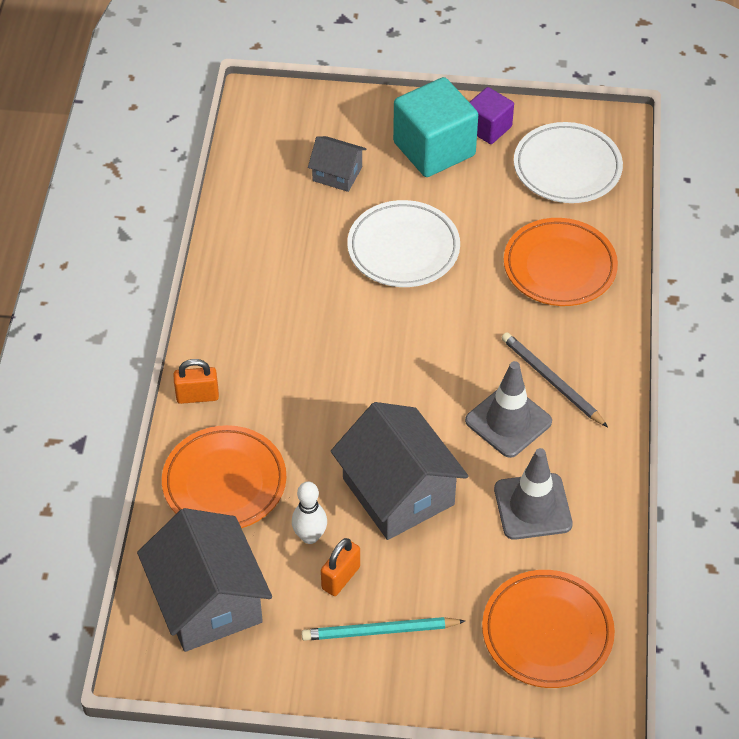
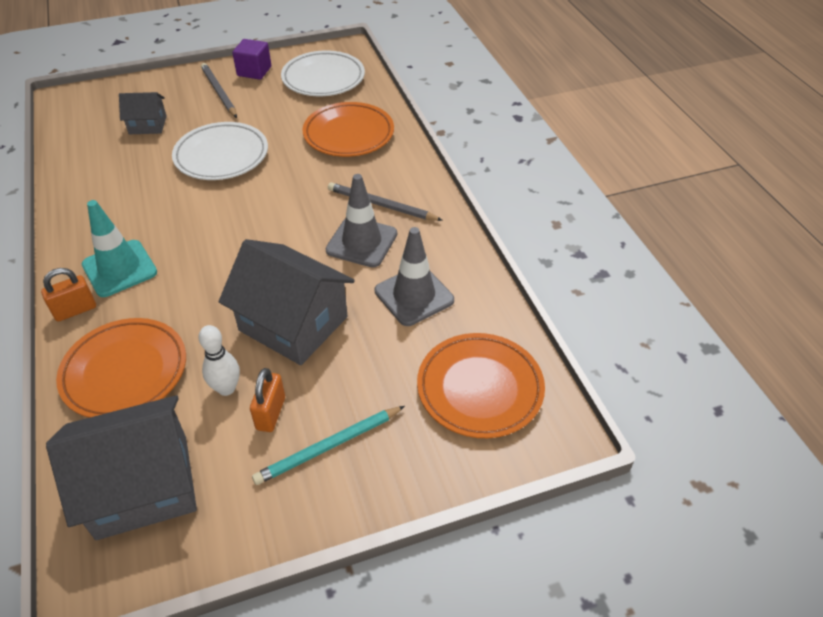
camera: 25 degrees left, 5 degrees down
(208, 601) = (143, 486): grey house -> grey house turned 60 degrees counterclockwise
(252, 362) = (119, 268): none -> turquoise traffic cone
(434, 149) = (219, 92): turquoise cube -> grey pencil

